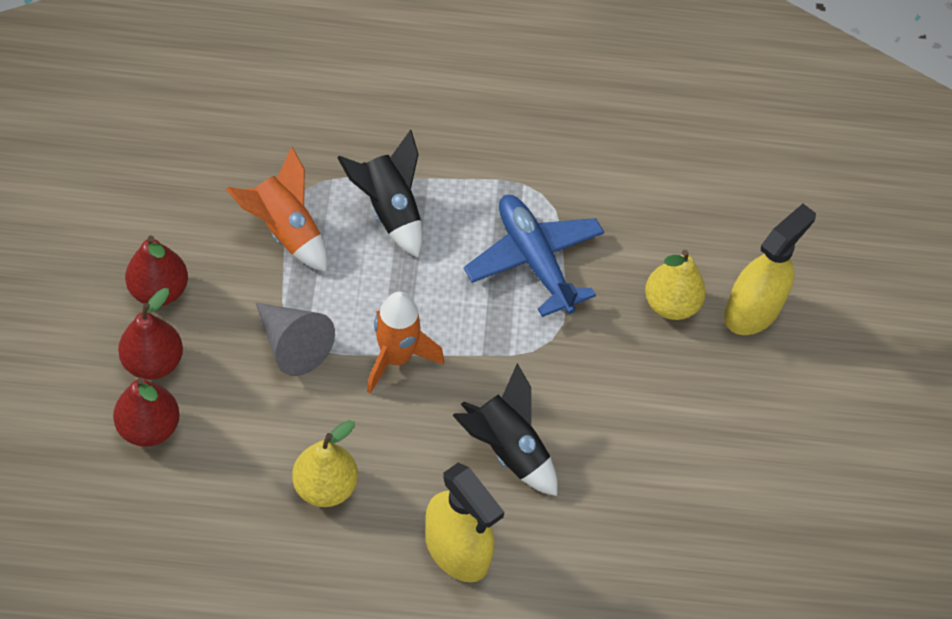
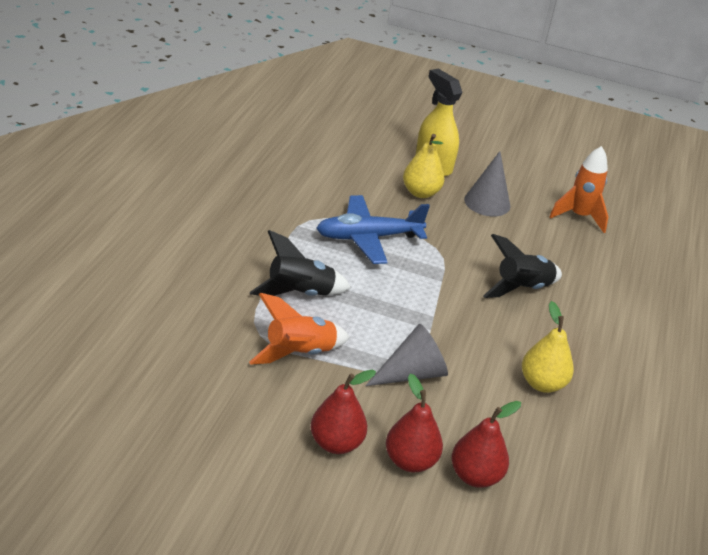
camera: 75 degrees left, 20 degrees down
(396, 358) = (436, 322): orange rocket -> orange rocket (579, 216)
(457, 550) = (597, 331): yellow spray bottle -> none
(692, 390) = (487, 202): none -> grey cone

